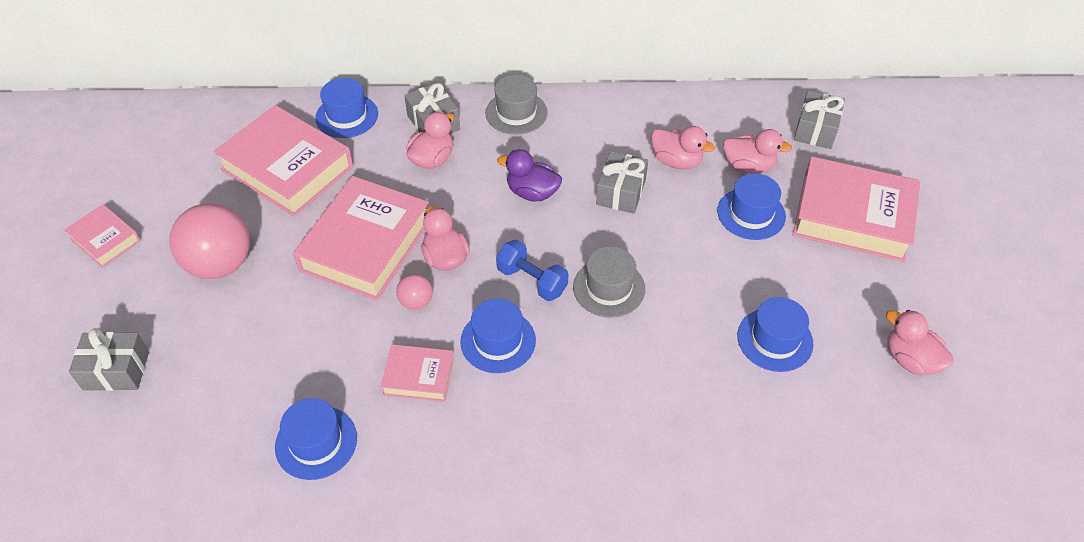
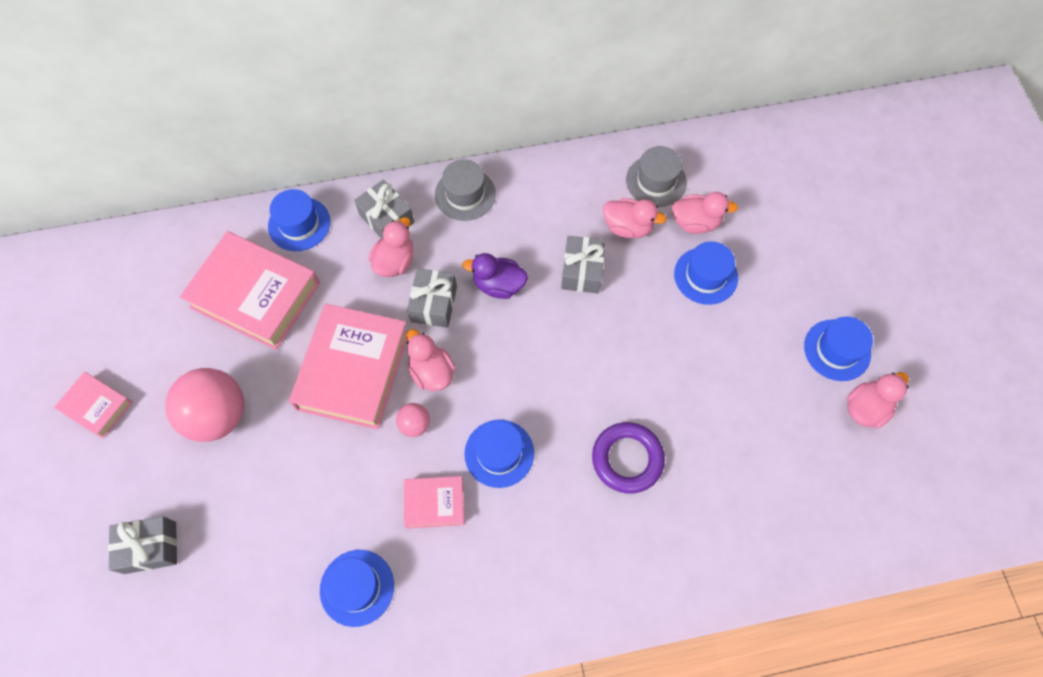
camera: 10 degrees left, 15 degrees up
(532, 280) = (517, 383): blue dumbbell -> none
(609, 288) = (589, 379): grey hat -> grey hat (656, 181)
(635, 367) = (627, 459): none -> purple ring
(775, 339) = (746, 408): blue hat -> blue hat (837, 350)
(815, 130) = (751, 170): grey gift -> grey gift (434, 304)
(852, 216) = (797, 264): pink book -> none
(910, 359) = (865, 408): pink duck -> pink duck turned 105 degrees clockwise

